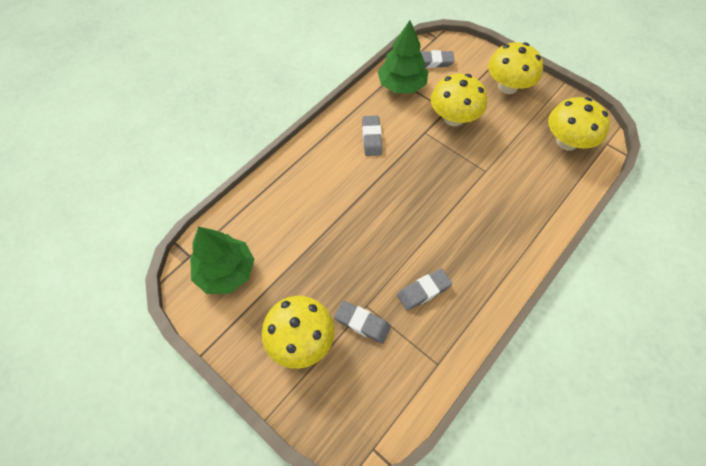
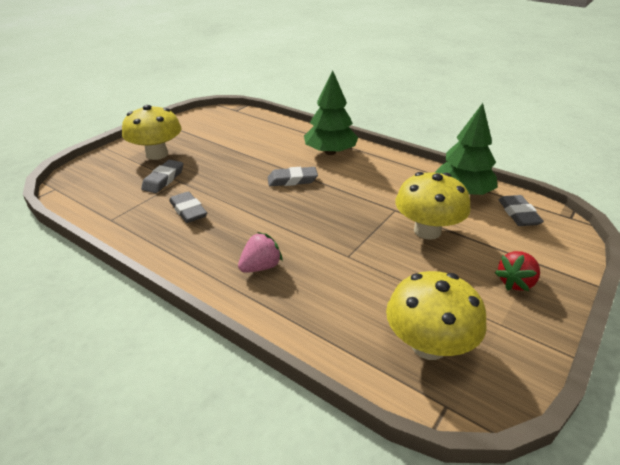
camera: 85 degrees right, 25 degrees down
(226, 271) = (221, 123): green tree -> green tree (330, 152)
(371, 138) = (373, 176): grey eraser -> grey eraser (292, 180)
(502, 229) = (260, 267): none -> pink strawberry
(507, 86) = (515, 282): yellow mushroom -> red strawberry

